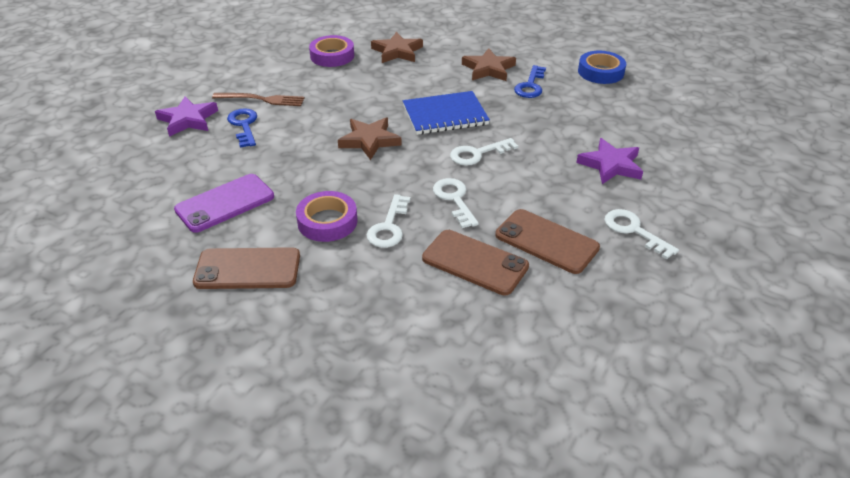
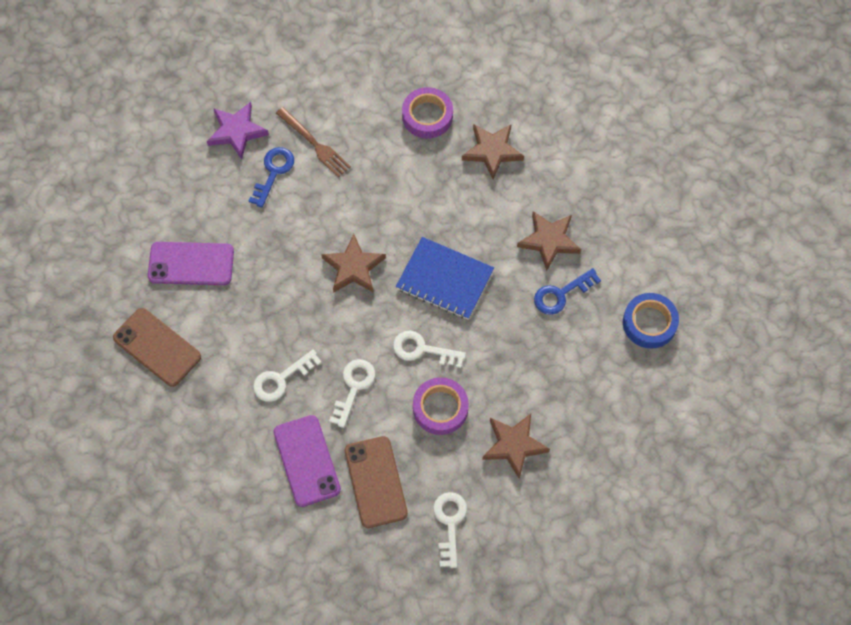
camera: 40 degrees right, 25 degrees up
(327, 221) = (244, 340): purple tape -> purple tape (440, 408)
(475, 262) = (306, 461): brown phone -> purple phone
(611, 165) = (514, 445): purple star -> brown star

